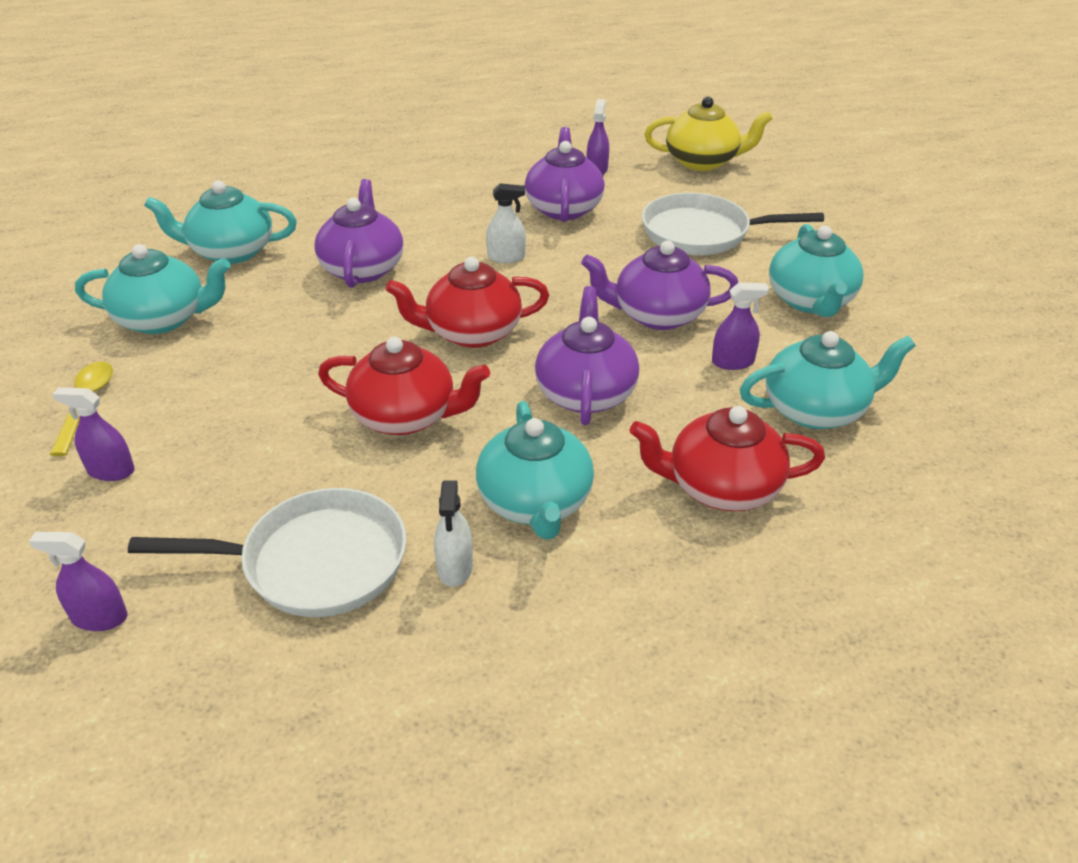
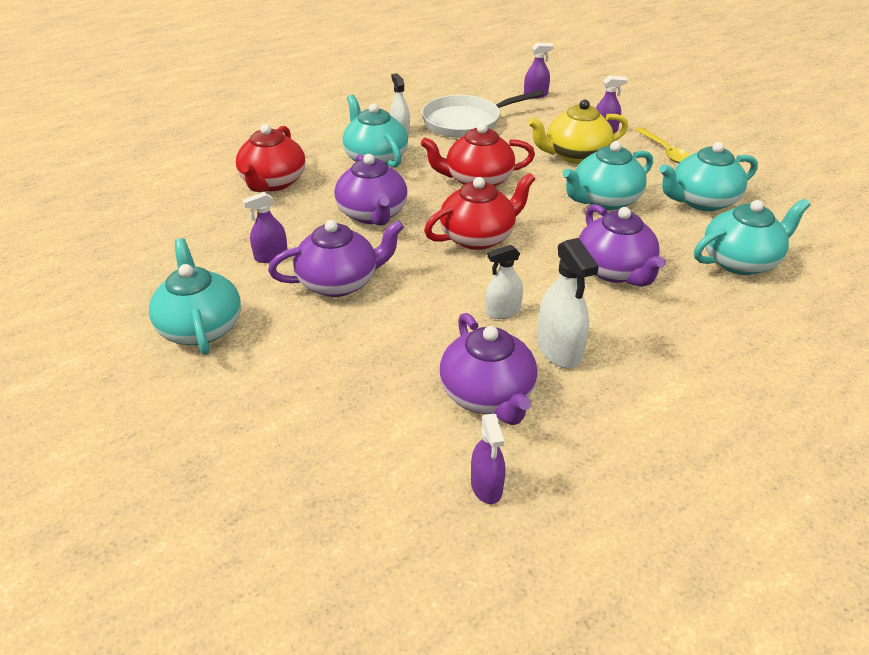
camera: 160 degrees right, 0 degrees up
(482, 222) = (559, 350): none -> white spray bottle
(702, 233) = (316, 393): white pan -> none
(703, 162) = (340, 555): yellow teapot -> yellow teapot (575, 155)
(721, 487) = (273, 183): red teapot -> red teapot turned 120 degrees clockwise
(816, 409) = (209, 235): turquoise teapot -> turquoise teapot (604, 200)

